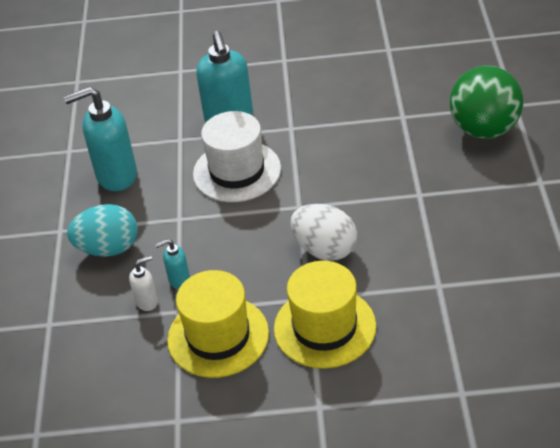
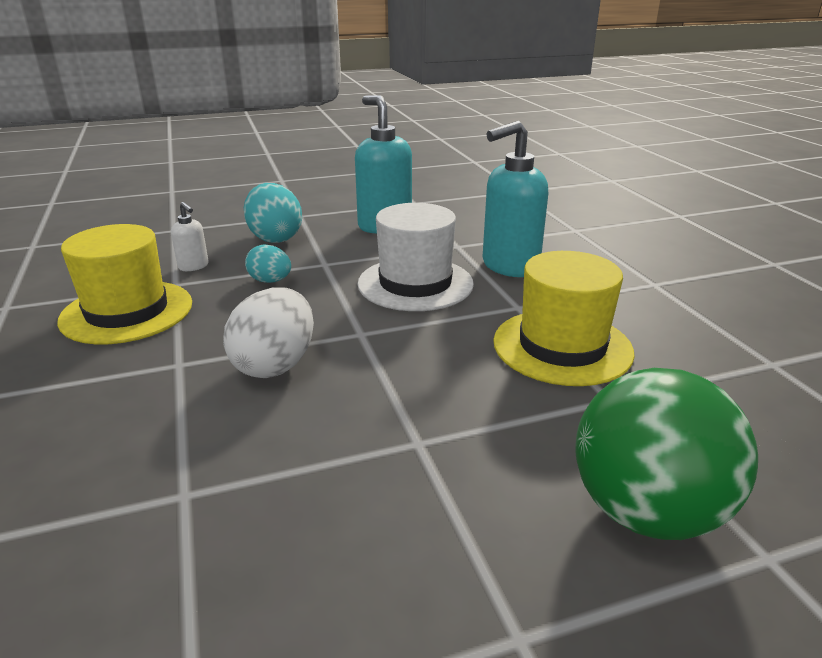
camera: 70 degrees right, 15 degrees down
(179, 280) = (225, 277): turquoise soap dispenser -> none
(198, 252) = (270, 281): none -> turquoise egg
(324, 327) = (117, 385): yellow hat -> yellow hat (562, 346)

